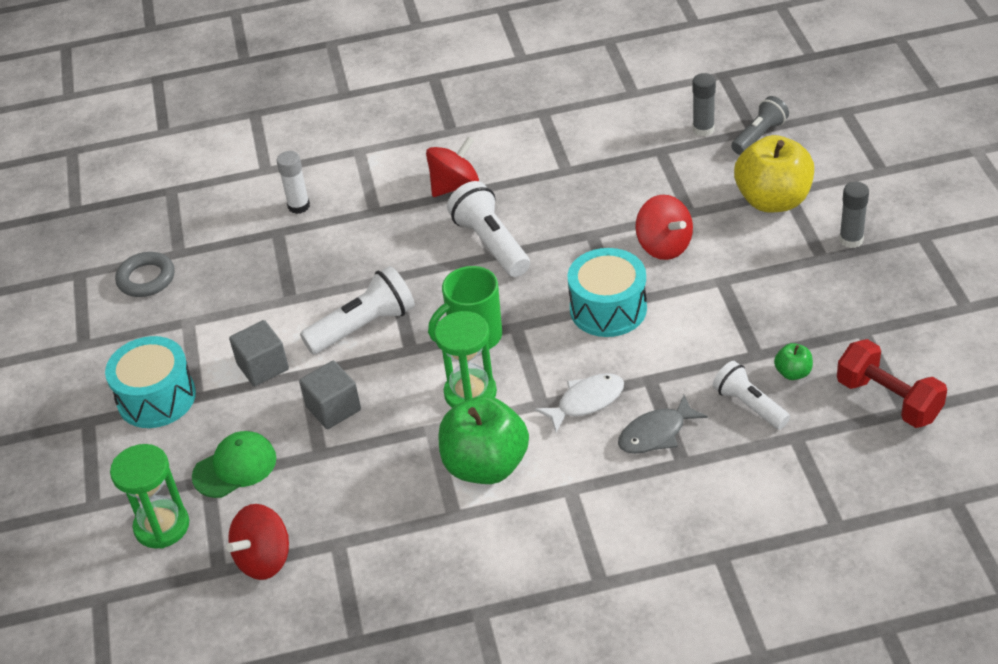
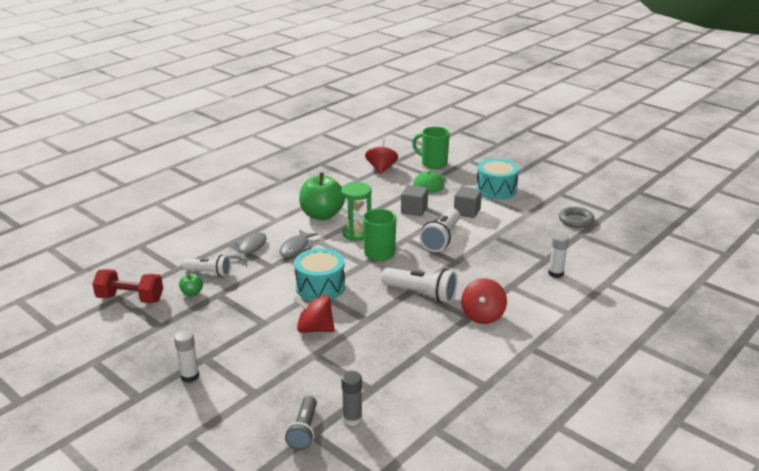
camera: 140 degrees right, 15 degrees down
(162, 526) = (433, 163): green hourglass -> green mug
(586, 402) = (296, 248): white fish -> grey fish
(773, 200) = (261, 383): yellow apple -> none
(851, 240) = (190, 376): grey glue stick -> white glue stick

